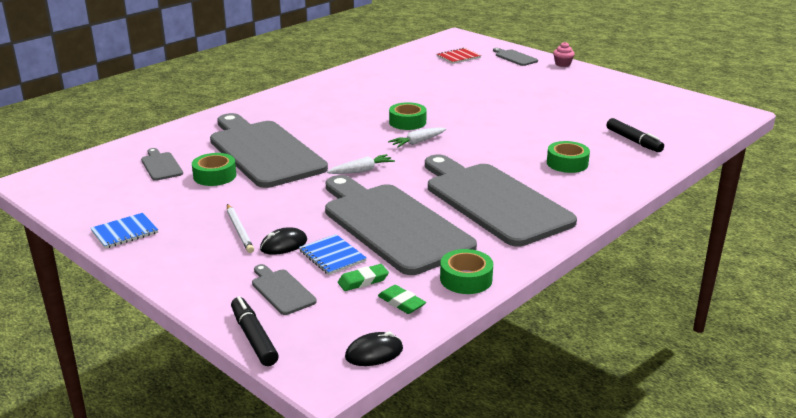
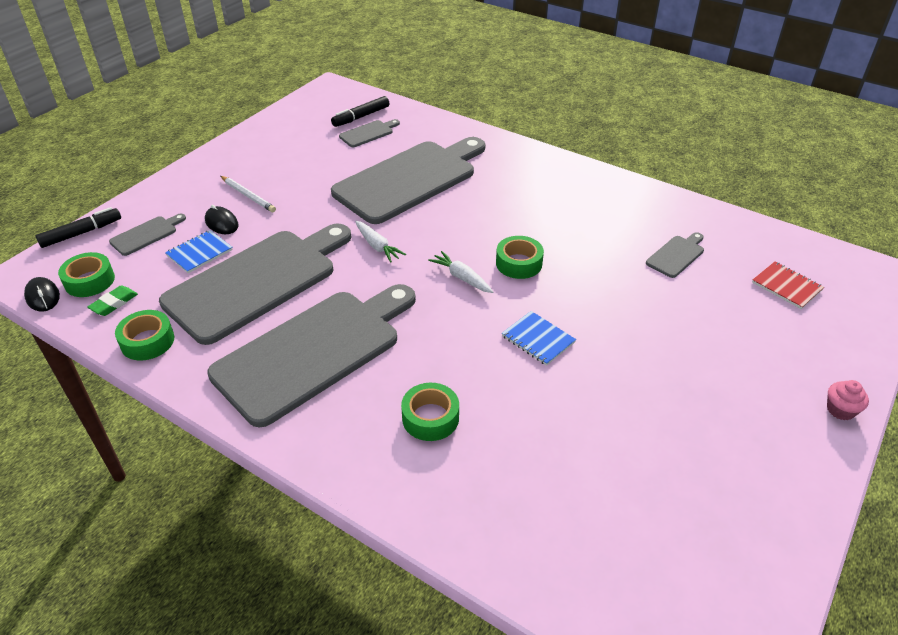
camera: 80 degrees right, 15 degrees up
(124, 232) = (246, 144): blue notebook -> blue notebook (538, 339)
(215, 176) = (351, 163): green tape -> green tape (89, 281)
(239, 230) = (248, 196): white pencil -> white pencil turned 105 degrees counterclockwise
(363, 281) = (154, 276): green eraser -> none
(514, 57) = (831, 348): grey cutting board -> grey cutting board (676, 255)
(633, 141) = (530, 500): black marker -> black marker (361, 117)

